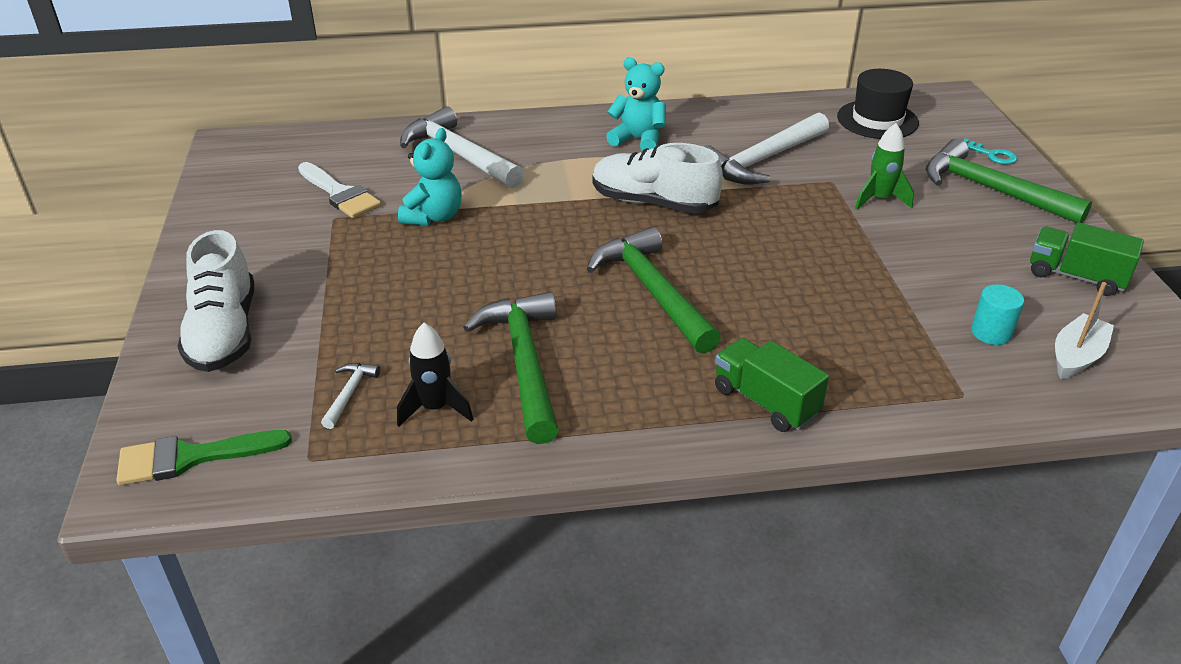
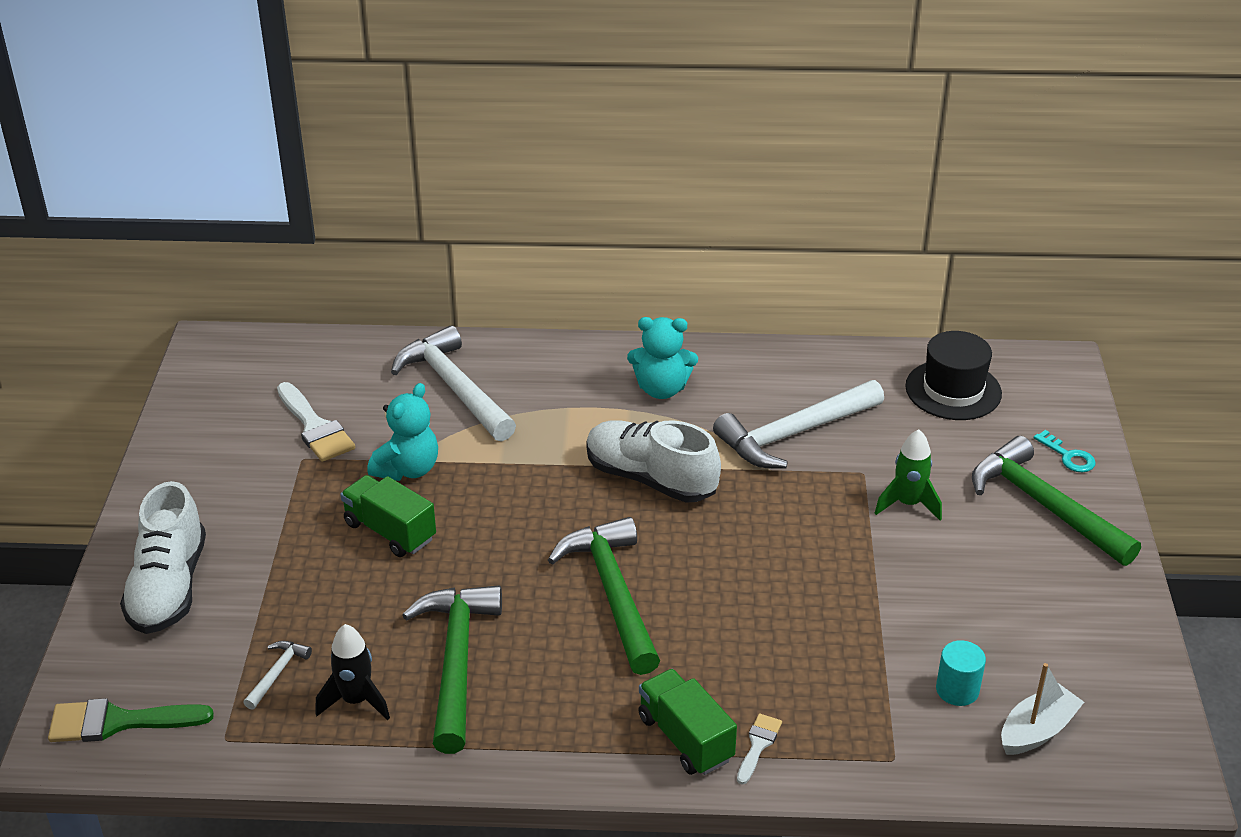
camera: 10 degrees right, 0 degrees up
(638, 140) = (661, 389): turquoise teddy bear -> turquoise teddy bear turned 150 degrees clockwise
(835, 399) = (758, 745): none -> white brush
(1075, 276) = (1086, 633): green truck -> green truck (390, 531)

